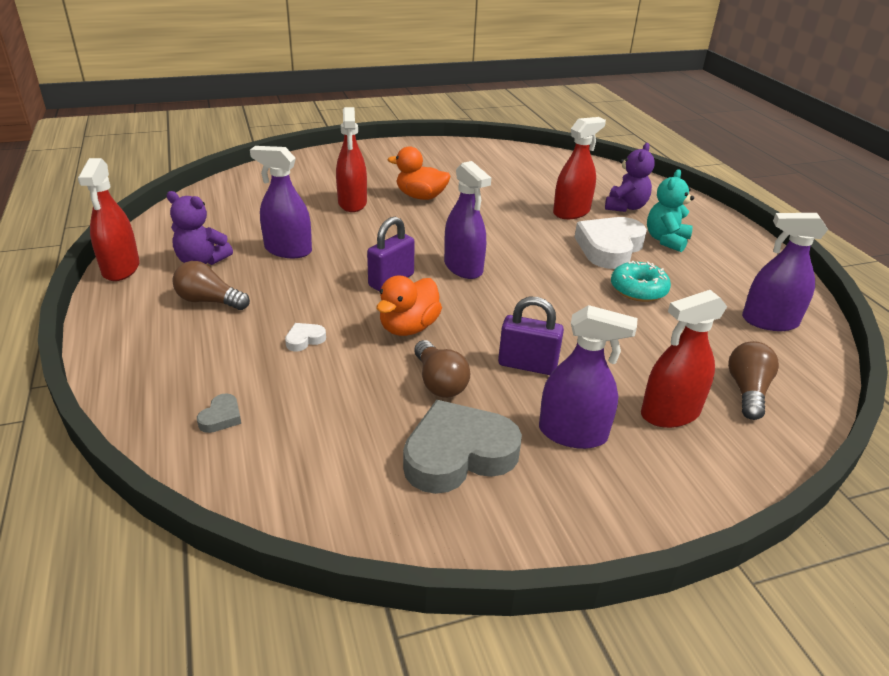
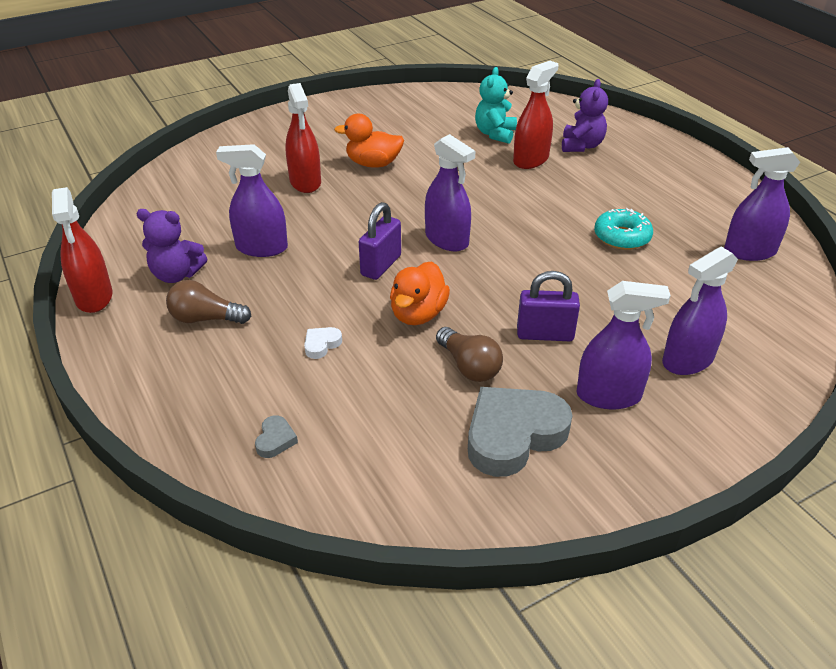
camera: 10 degrees left, 5 degrees up
(609, 248) = (580, 195): white heart -> none
(666, 240) = (631, 178): turquoise teddy bear -> turquoise teddy bear (495, 134)
(670, 413) = (688, 360): red spray bottle -> purple spray bottle
(747, 391) = (748, 326): brown light bulb -> none

